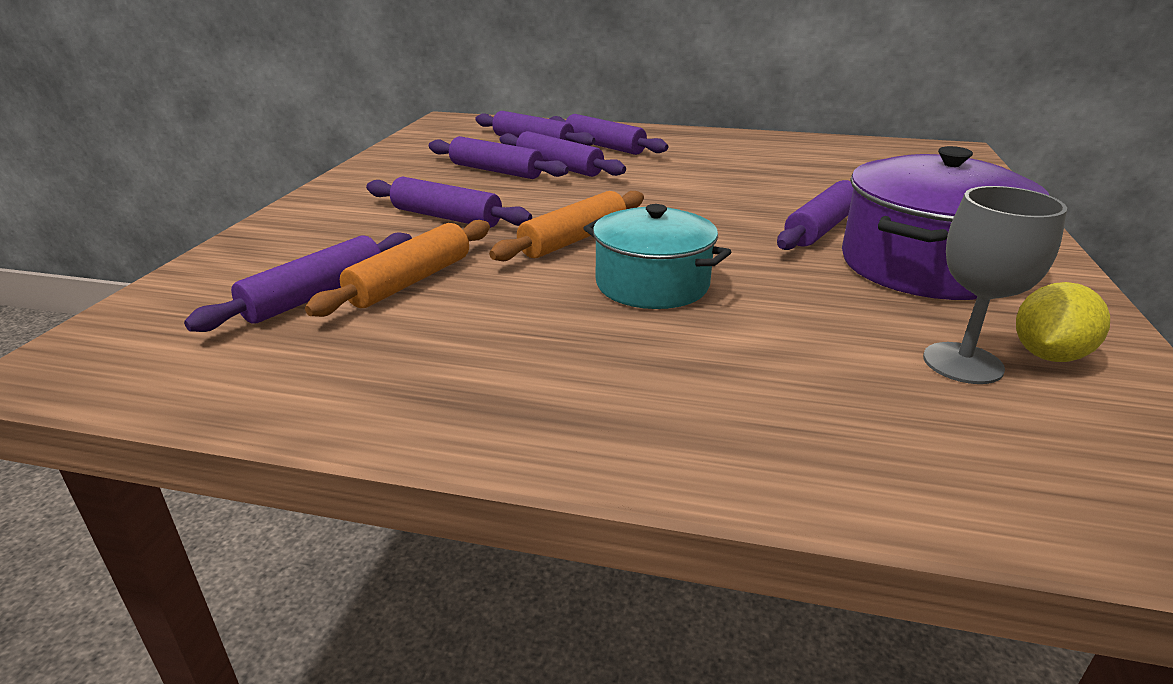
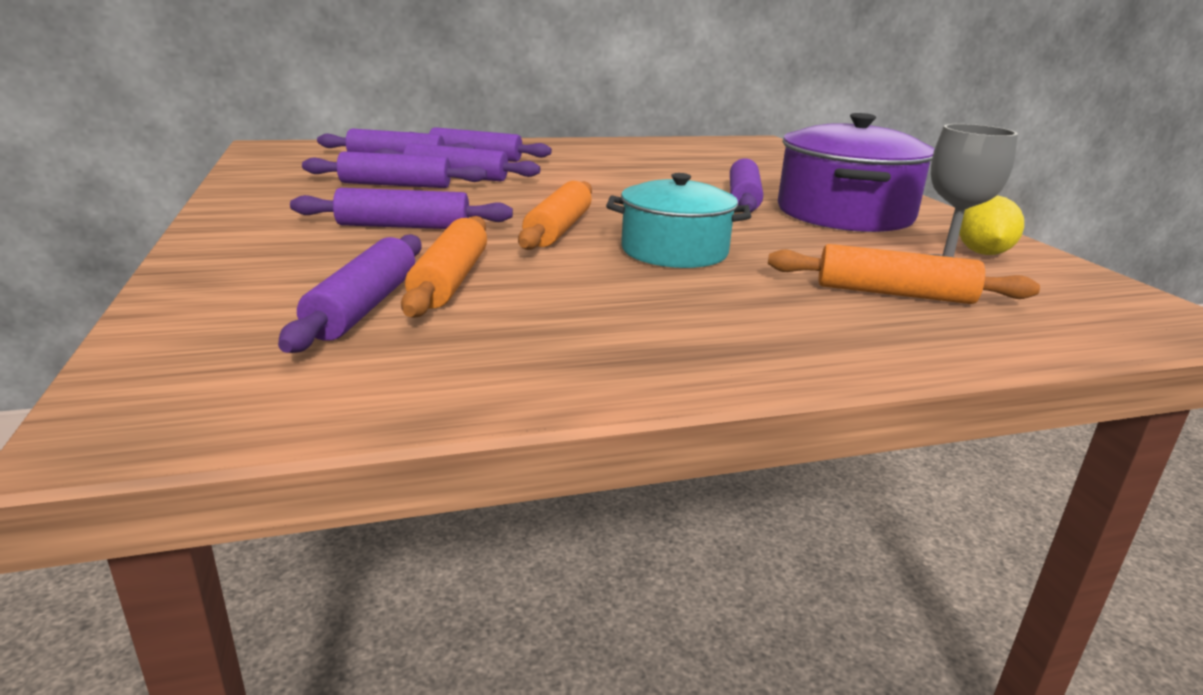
camera: 30 degrees left, 5 degrees down
(833, 388) = (894, 293): none -> orange rolling pin

